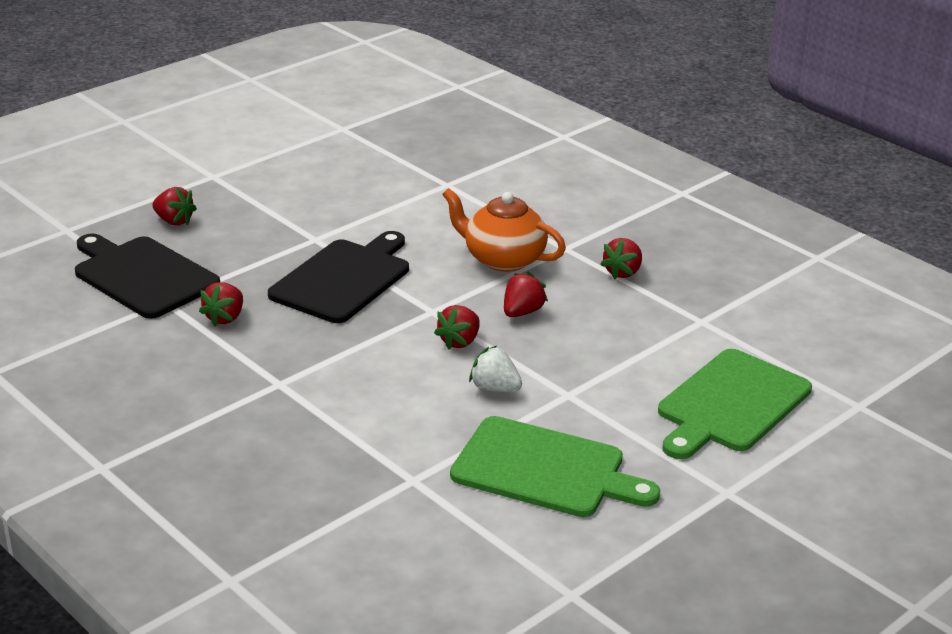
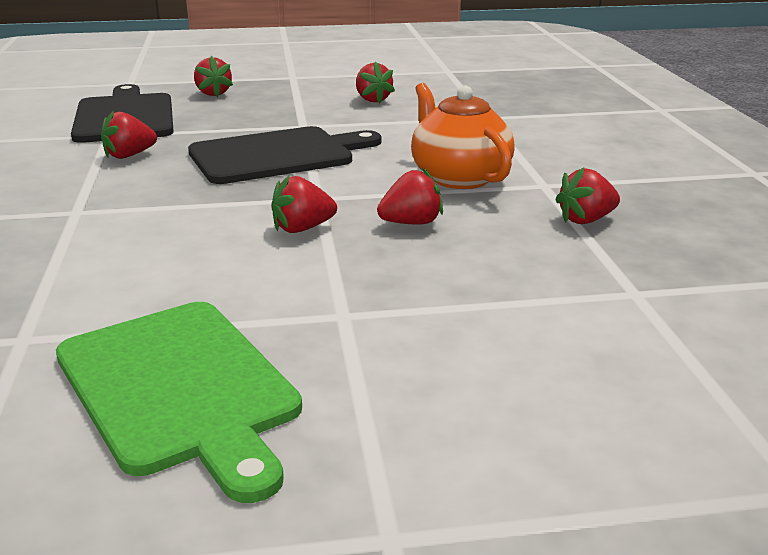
camera: 35 degrees right, 5 degrees down
(329, 188) = (372, 100): none -> red strawberry
(494, 388) = (267, 281): white strawberry -> none
(731, 404) = (560, 405): green cutting board -> none

